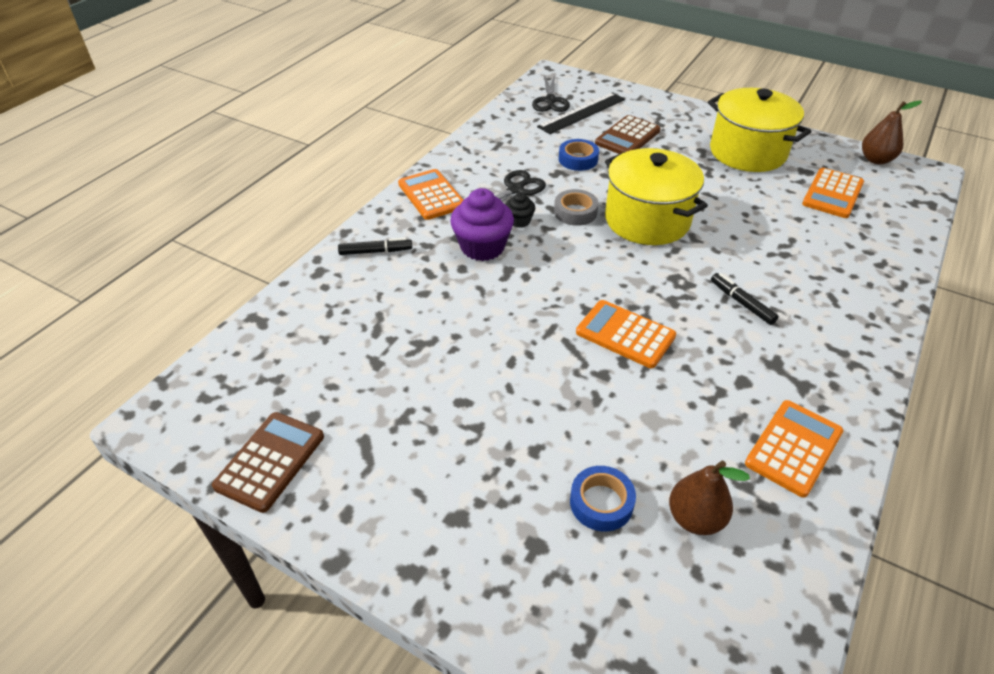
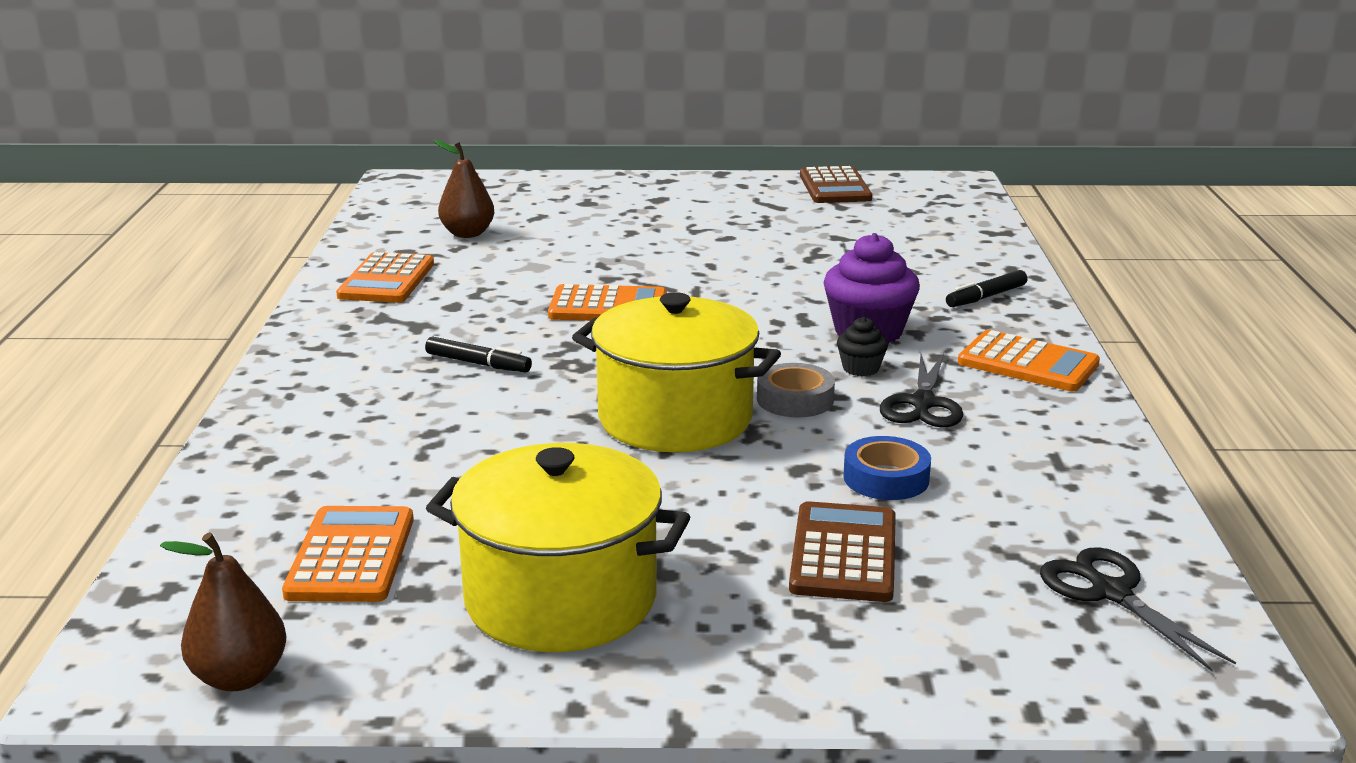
camera: 150 degrees right, 20 degrees down
(582, 113) = (1002, 583): black ruler -> none
(601, 502) = (551, 224): blue tape -> none

